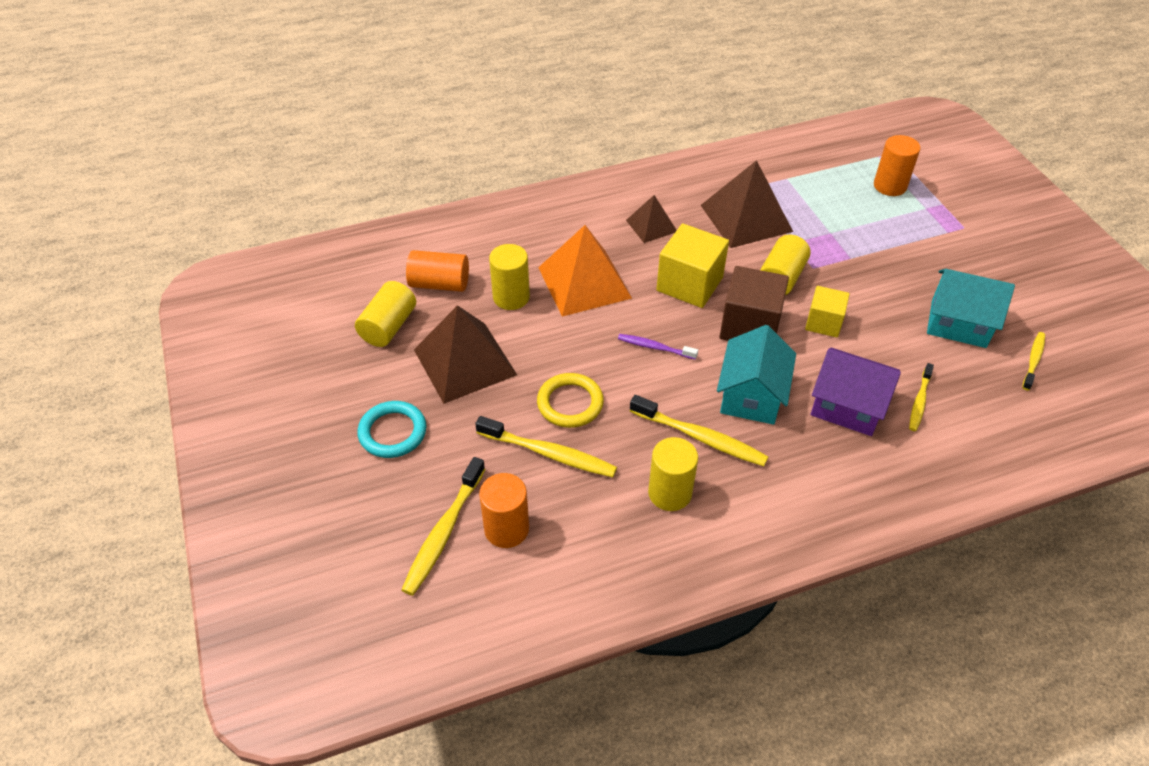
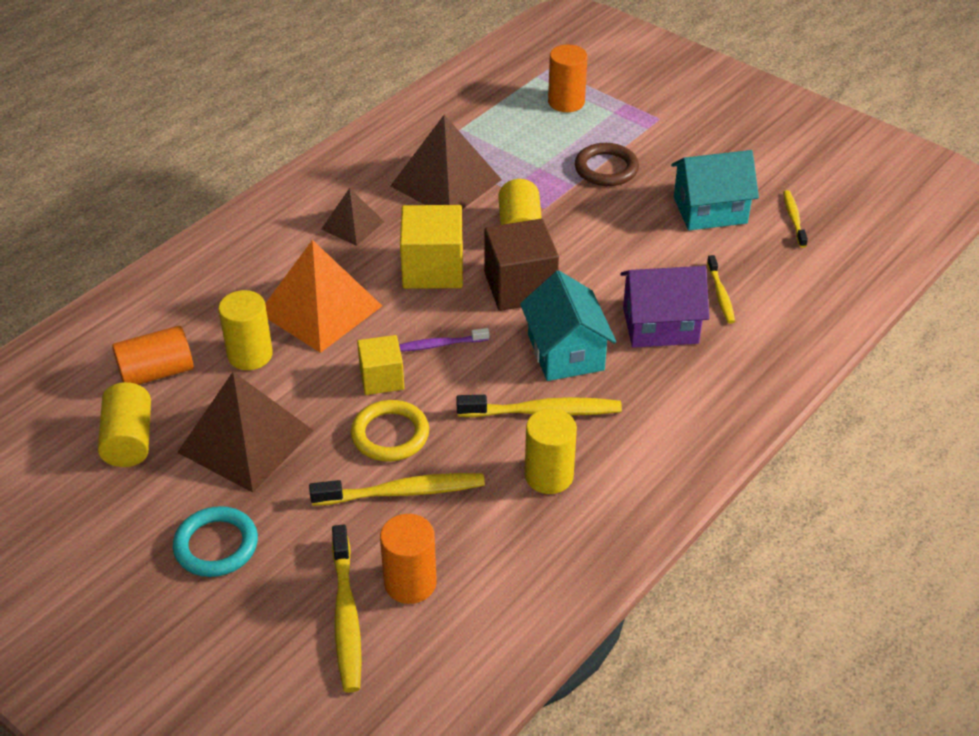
camera: 30 degrees left, 5 degrees down
(823, 323) = (588, 256): yellow cube -> yellow cube (381, 378)
(888, 254) = (606, 168): none -> brown ring

